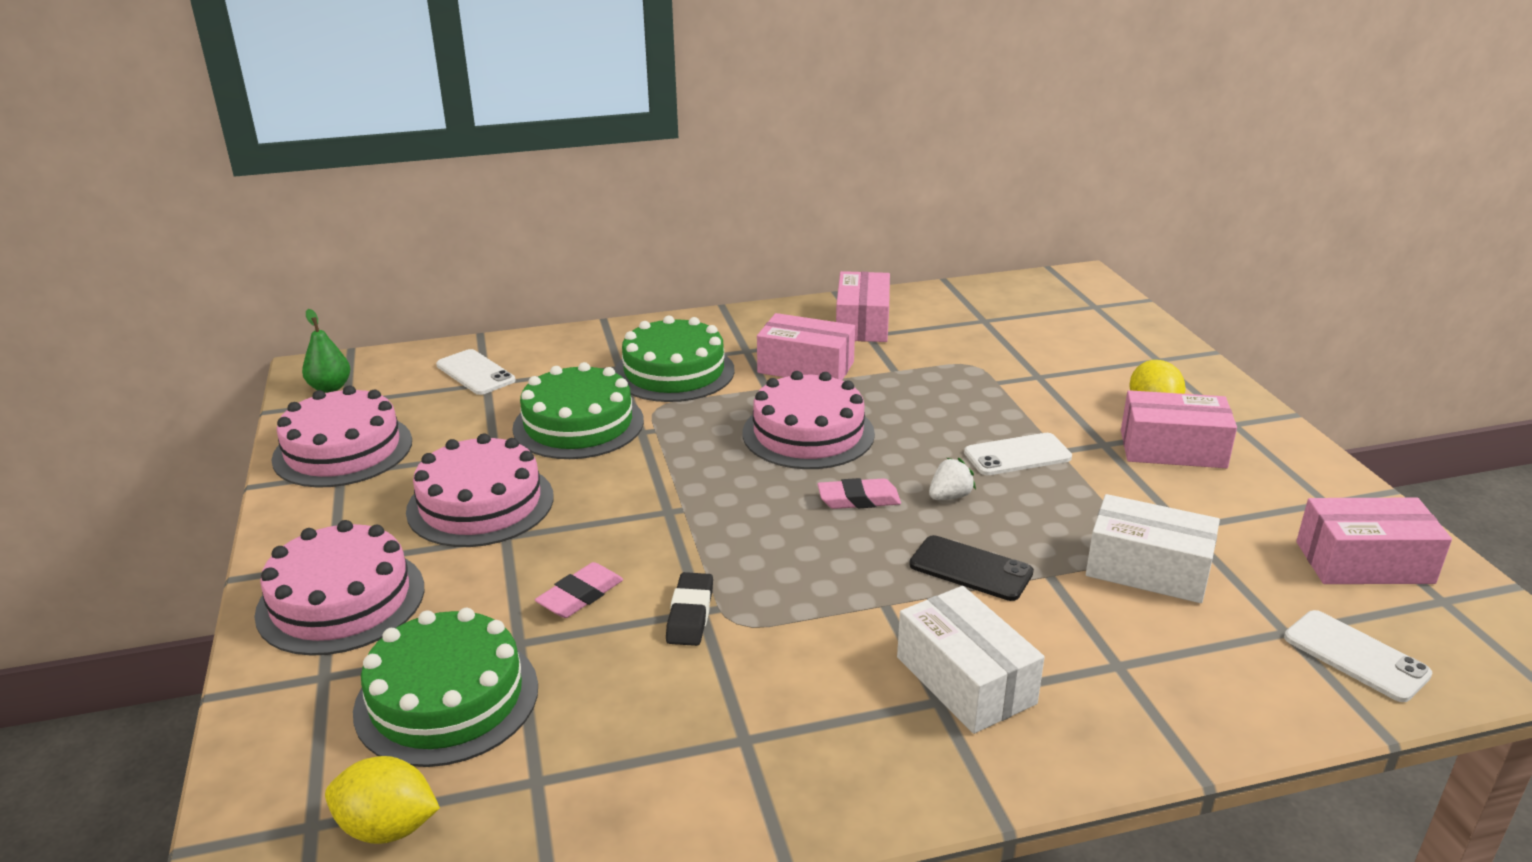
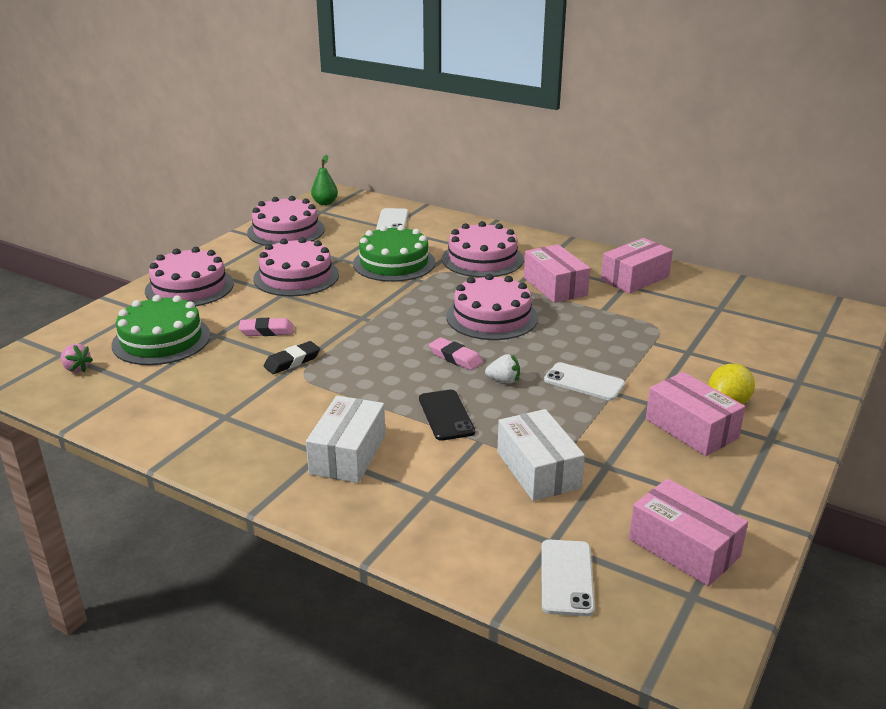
camera: 45 degrees right, 0 degrees up
(388, 828) = (76, 369): yellow lemon -> pink strawberry
(674, 372) = (482, 259): green cake -> pink cake

